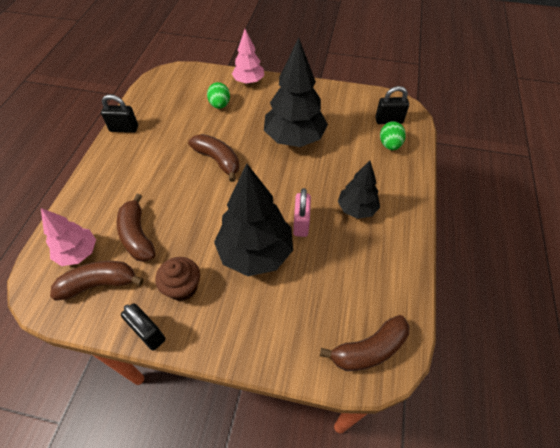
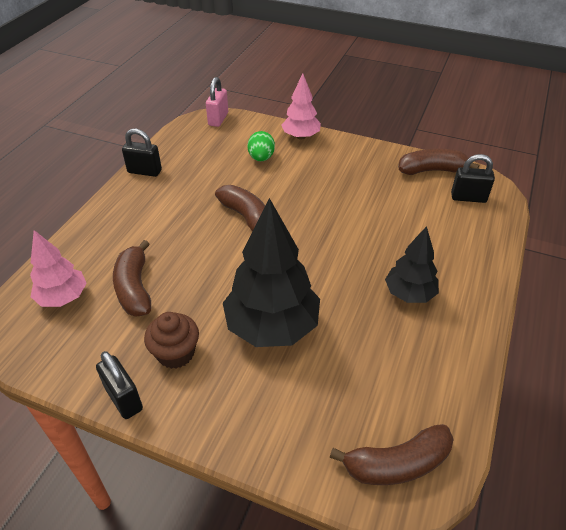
camera: 10 degrees right, 10 degrees down
(99, 284) = (79, 335): brown banana -> brown banana (432, 170)
(294, 138) = (344, 204): black tree -> none
(301, 223) = (335, 301): pink padlock -> pink padlock (218, 119)
(389, 145) = (465, 225): green egg -> none

